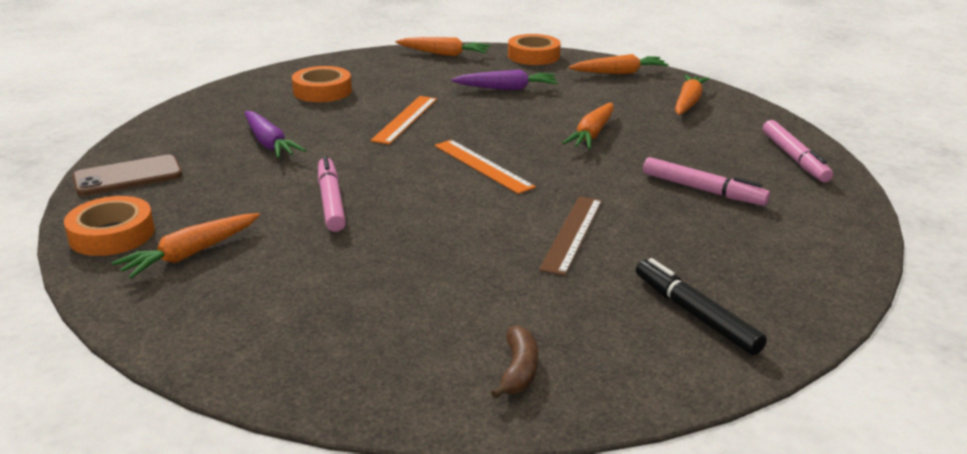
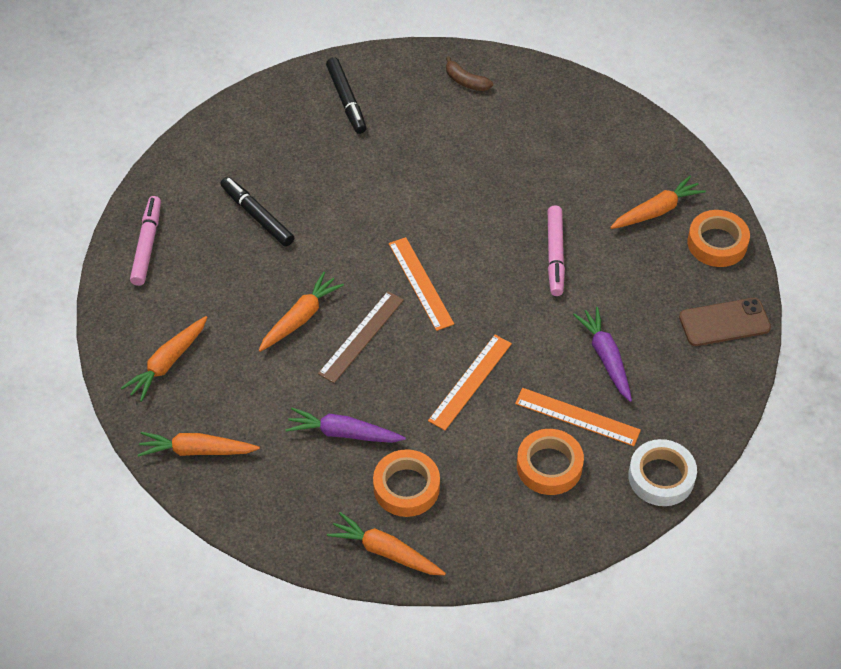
camera: 165 degrees left, 25 degrees up
(221, 95) = (661, 477): none -> white tape
(298, 112) = (577, 417): none -> orange ruler
(518, 371) = (465, 81): brown banana -> brown banana turned 75 degrees counterclockwise
(533, 56) = (275, 522): orange tape -> orange tape (406, 487)
(572, 233) = (385, 184): brown ruler -> brown ruler (361, 336)
(702, 190) = (257, 216): pink marker -> black marker

